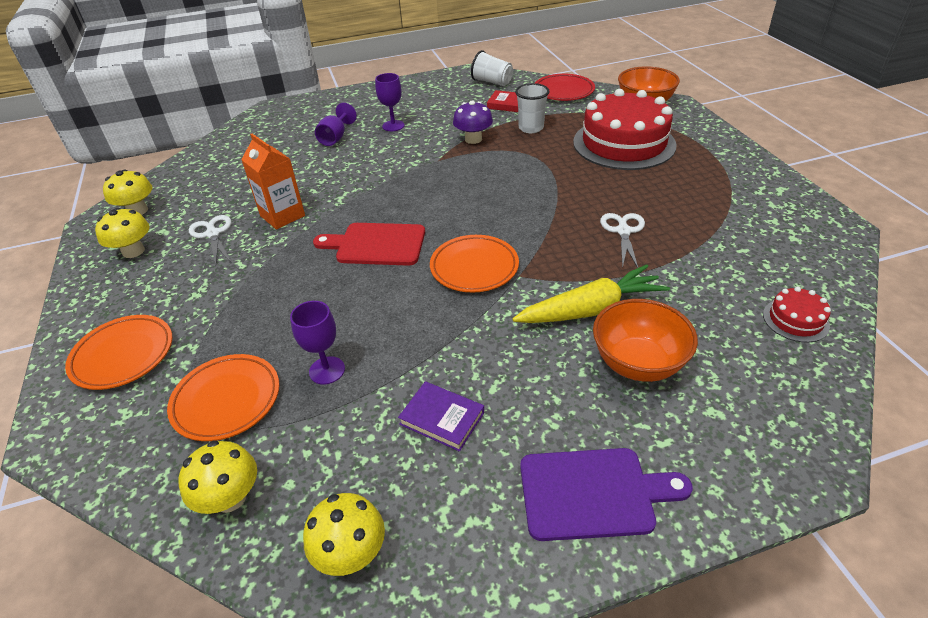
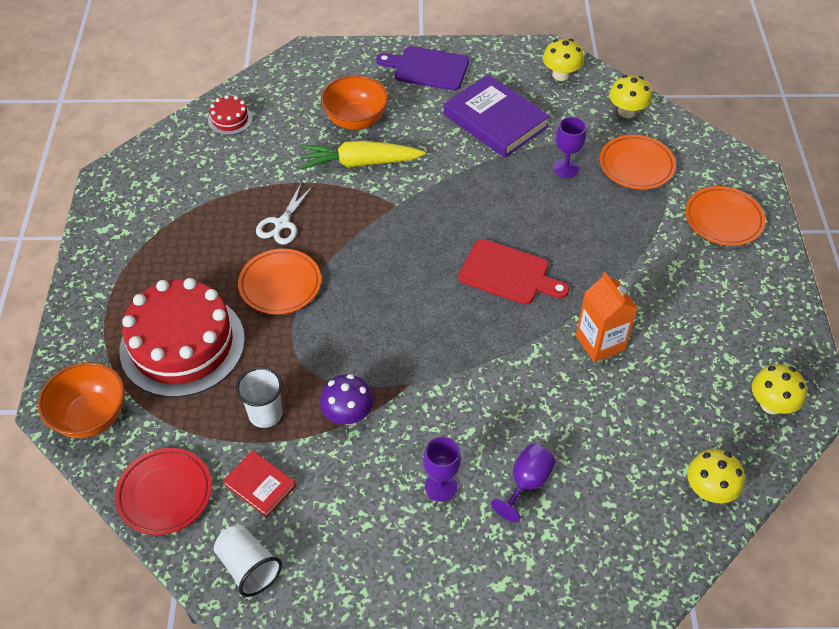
camera: 165 degrees left, 10 degrees up
(133, 251) = (754, 336): yellow mushroom -> yellow mushroom (709, 490)
(213, 234) = (674, 337): white scissors -> none
(442, 418) = (495, 121): purple book -> purple book, size x1.92
(474, 267) = (429, 223): orange plate -> orange plate (280, 285)

